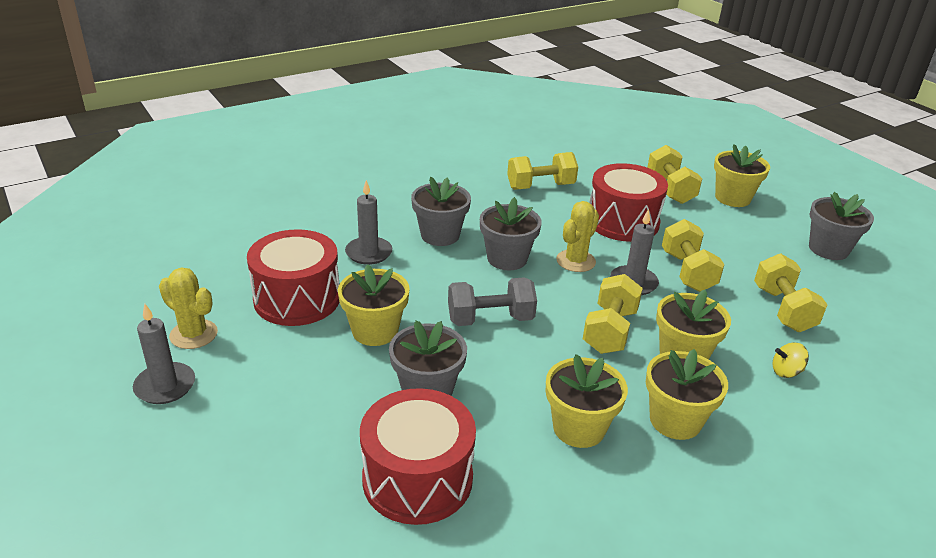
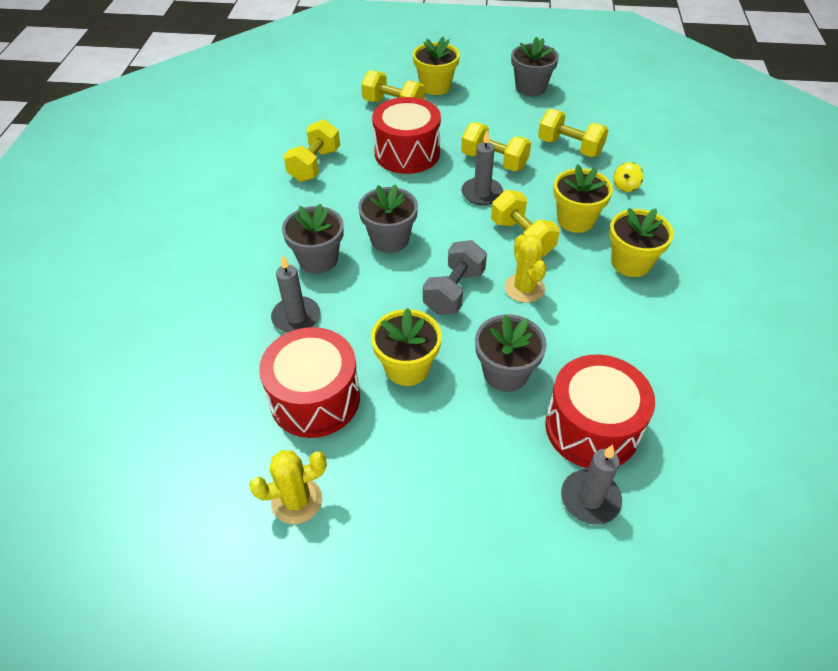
camera: 50 degrees left, 15 degrees up
(165, 386) = (354, 554): grey candle -> grey candle (590, 499)
(575, 261) = (429, 205): yellow cactus -> yellow cactus (524, 288)
(579, 428) = (604, 313): yellow flower pot -> none

